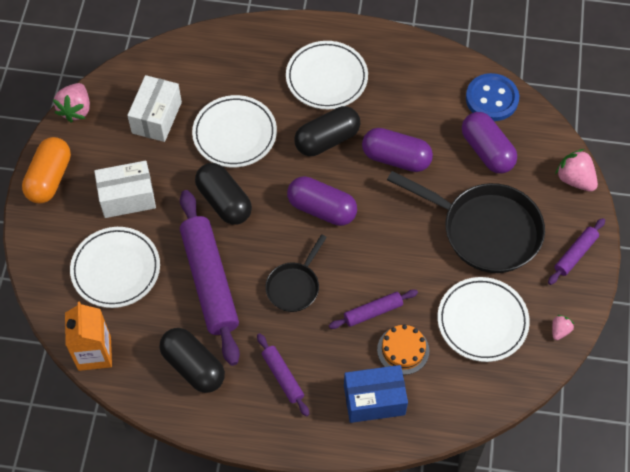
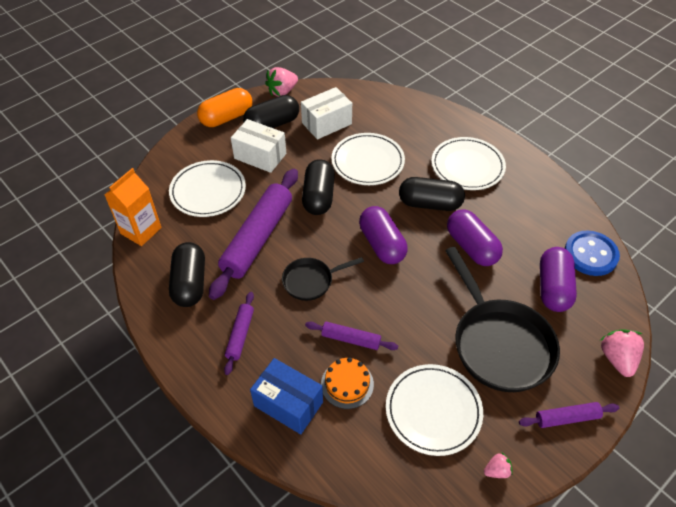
camera: 40 degrees right, 10 degrees down
(104, 154) = (272, 124): none -> black capsule

